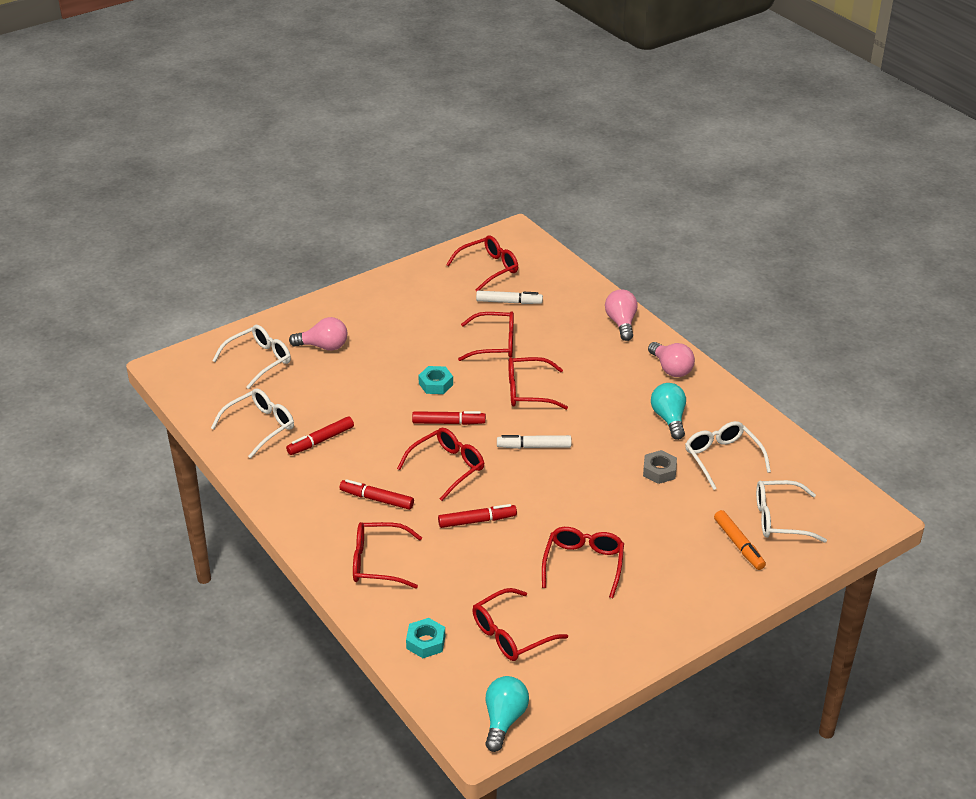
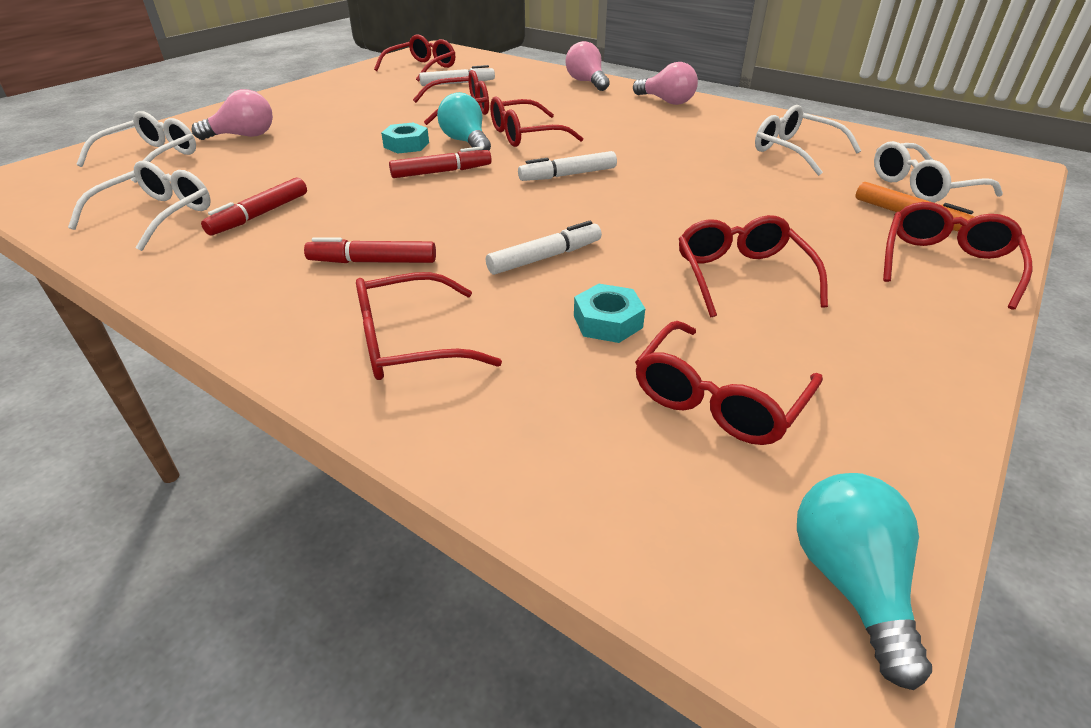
camera: 20 degrees left, 0 degrees up
(426, 642) = (570, 456): turquoise nut -> turquoise nut (607, 321)
(447, 467) = (465, 211): red glasses -> red glasses (946, 264)
(477, 521) = (544, 257): red marker -> white marker
(659, 471) = (738, 171): grey nut -> none
(669, 419) = (703, 132): turquoise light bulb -> turquoise light bulb (466, 142)

